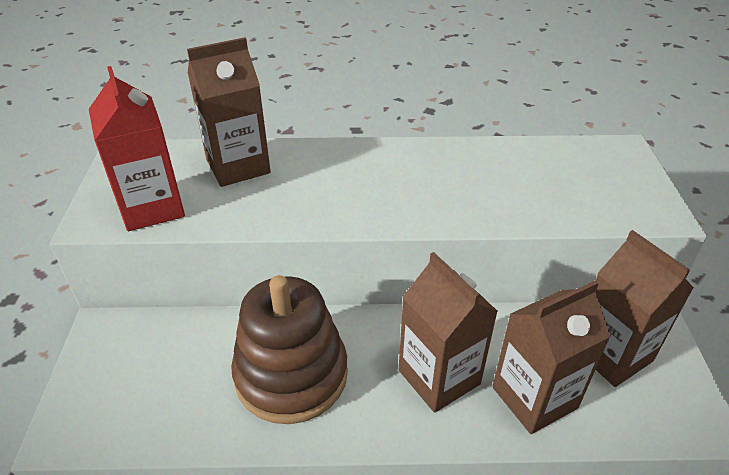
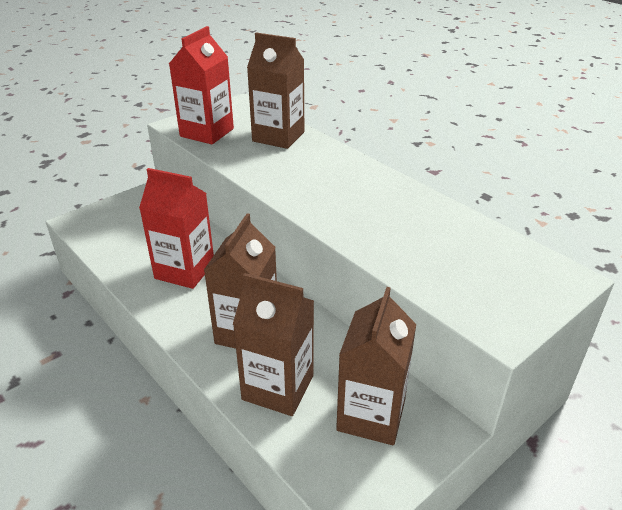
camera: 50 degrees right, 5 degrees down
(291, 375) = (184, 270): brown stacking toy -> red carton

